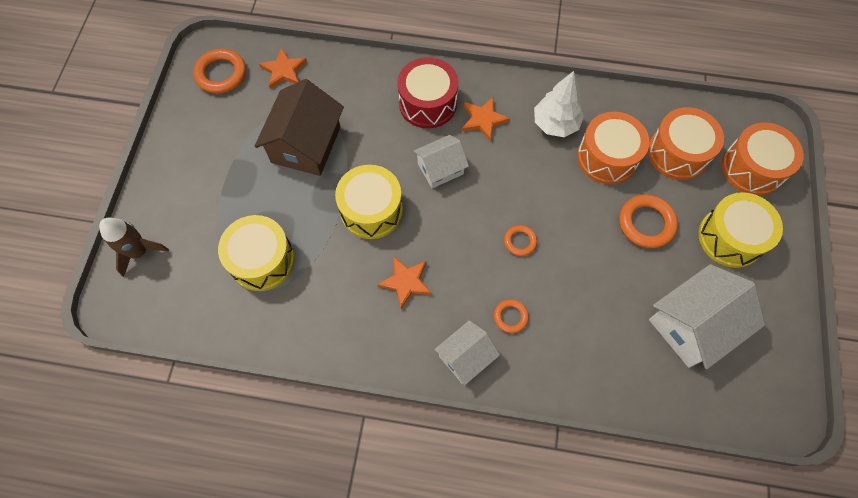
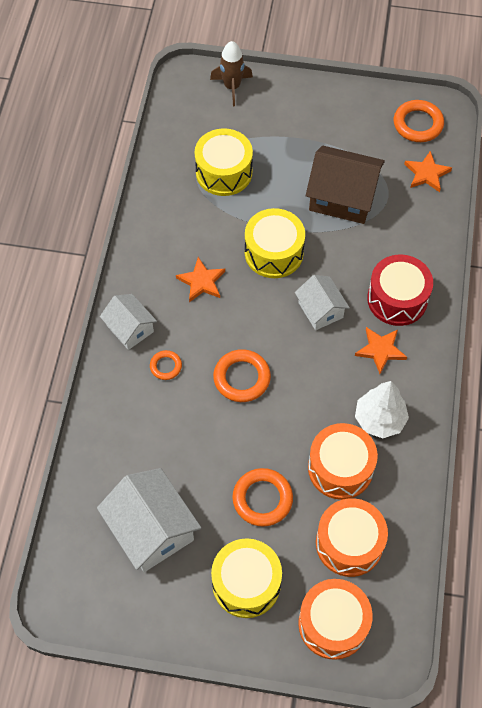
camera: 90 degrees right, 5 degrees down
(520, 241) = (242, 378): orange ring -> orange ring, size x1.76

